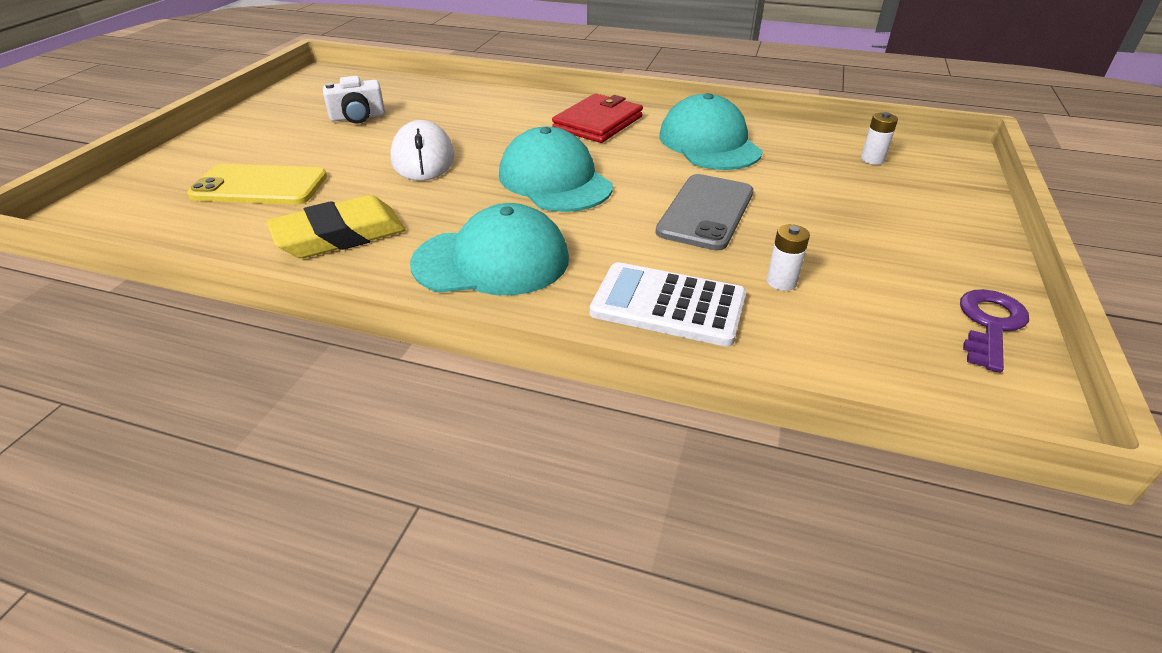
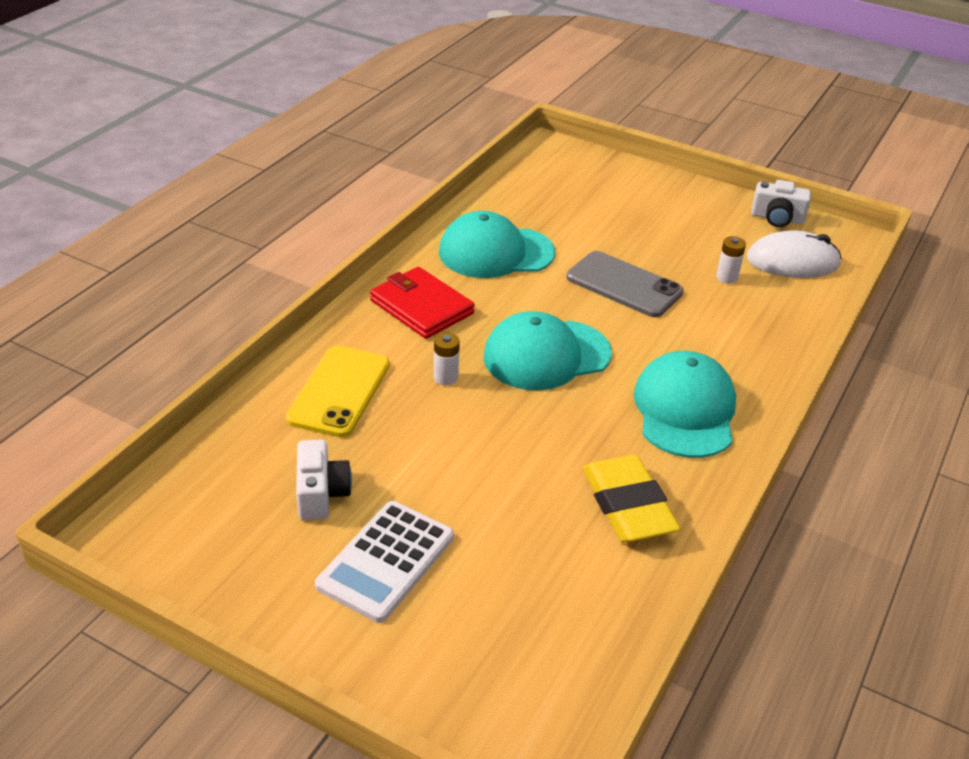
camera: 80 degrees left, 0 degrees up
(260, 186) = (501, 577): yellow phone -> yellow phone (339, 391)
(423, 158) = (468, 440): white mouse -> white mouse (792, 262)
(668, 305) = (752, 332): white calculator -> white calculator (386, 561)
(872, 159) = (554, 184): white battery -> white battery (446, 377)
(989, 325) = (777, 218): purple key -> white camera

